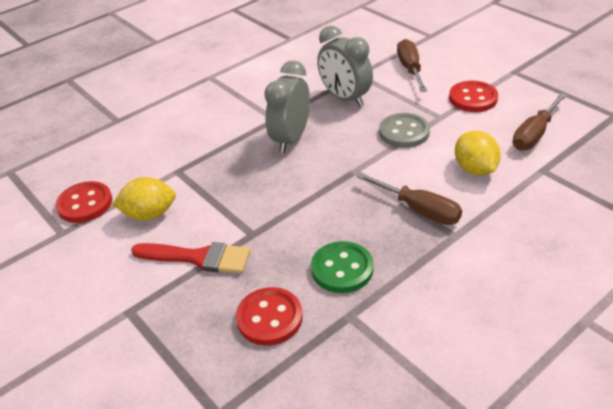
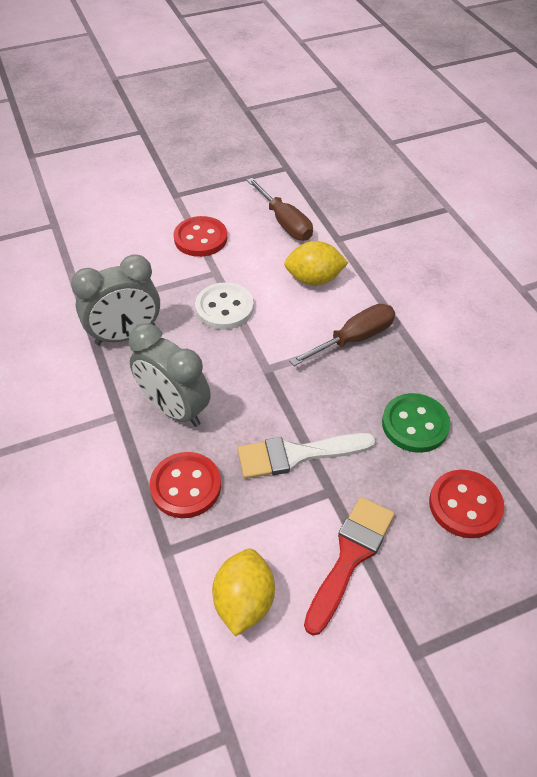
camera: 75 degrees left, 10 degrees up
(85, 204) = (177, 692): red button -> red button (186, 486)
(278, 208) = (297, 455): none -> white brush
(404, 132) = (224, 308): grey button -> white button
(410, 69) = (110, 263): brown screwdriver -> none

